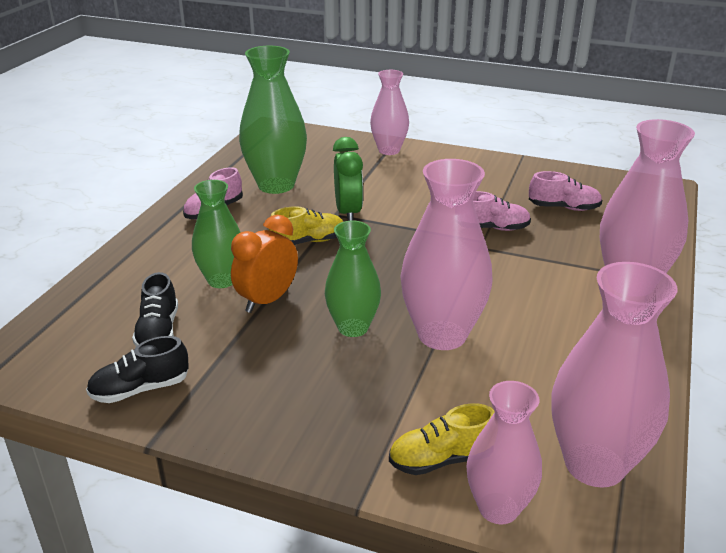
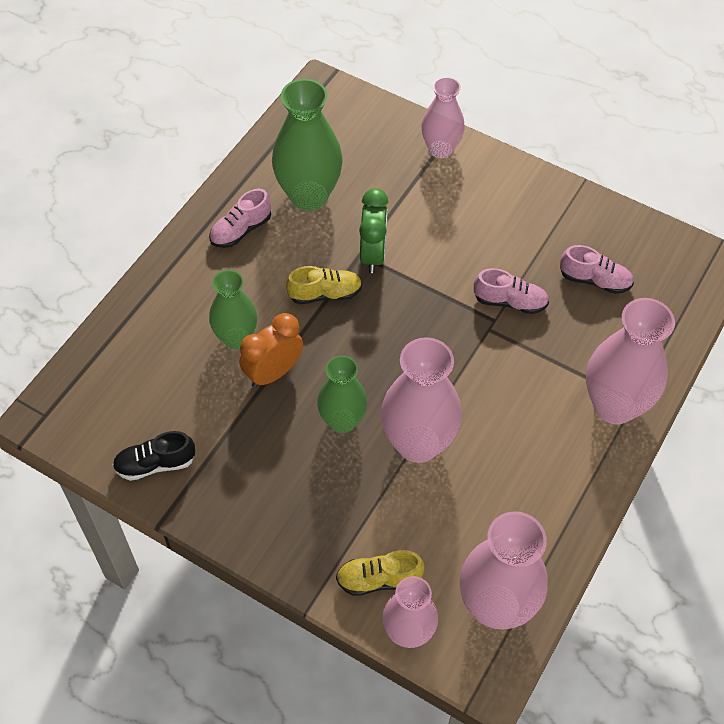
camera: 10 degrees right, 25 degrees up
(158, 331) = (174, 397): black shoe -> none

